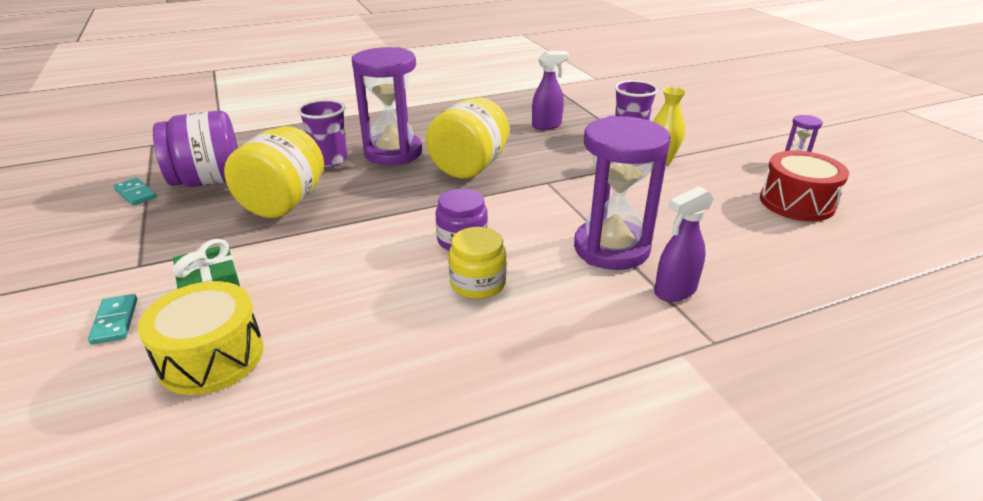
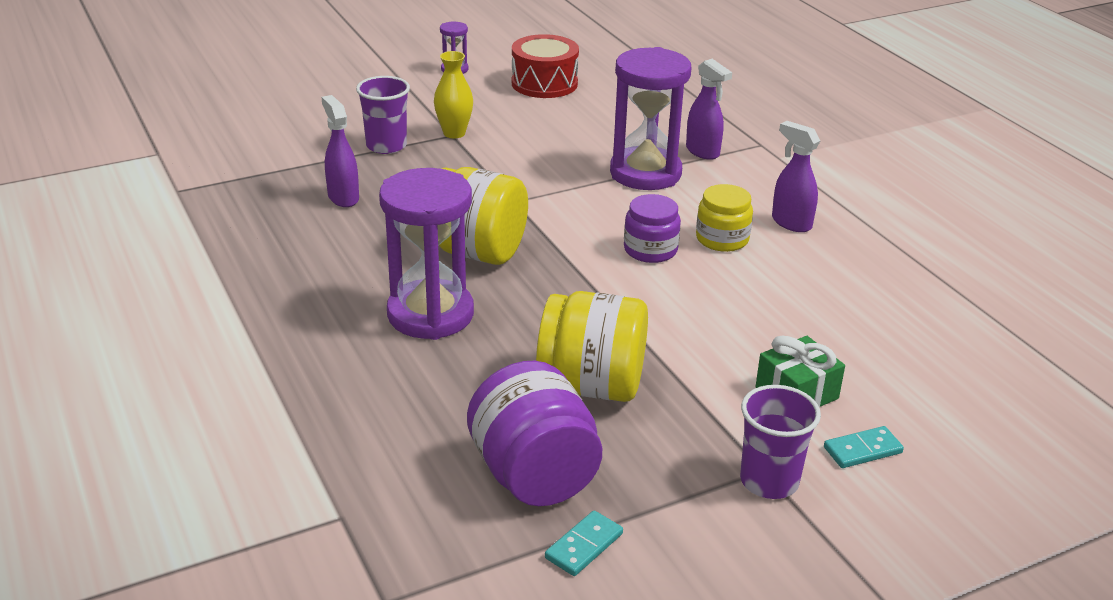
camera: 95 degrees left, 0 degrees up
(211, 357) = (881, 370): yellow drum -> none
(330, 160) = (455, 368): purple cup -> purple cup (769, 481)
(510, 338) = (791, 223): none -> purple spray bottle

